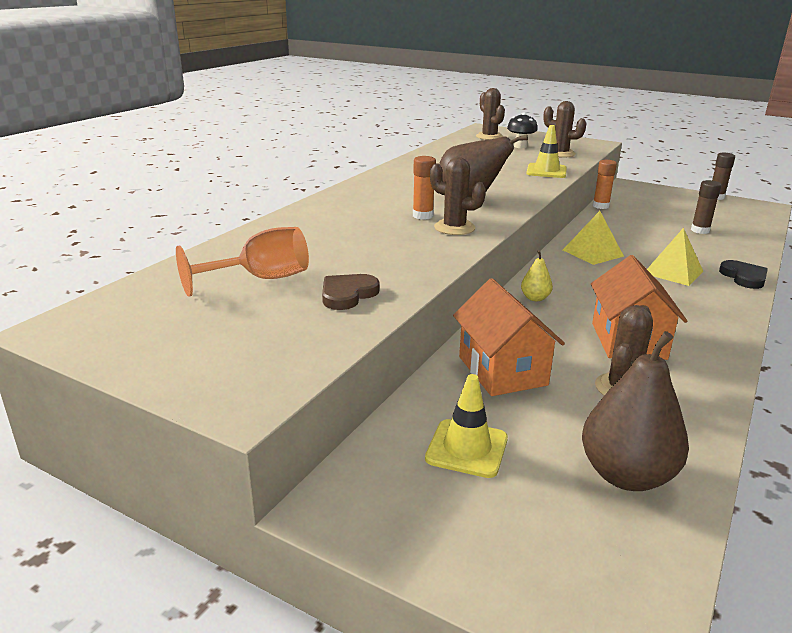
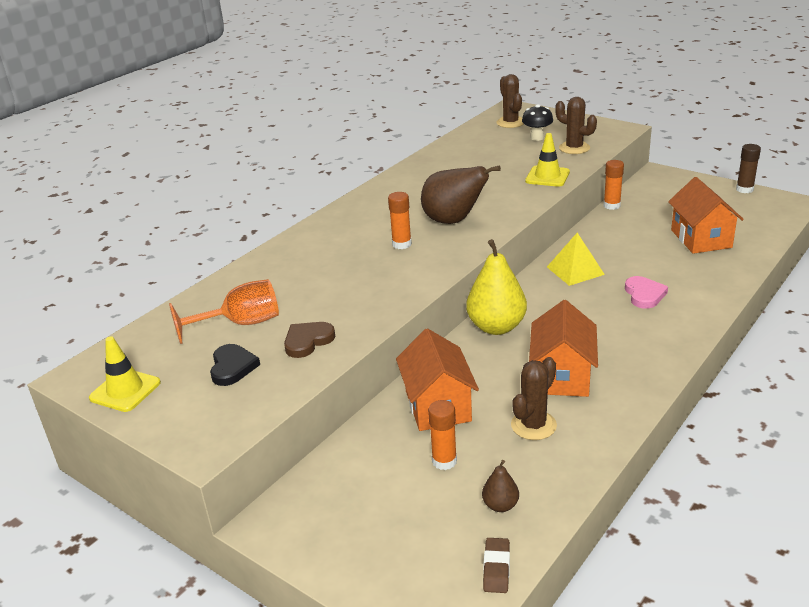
camera: 10 degrees right, 5 degrees up
(454, 228) = (425, 260): brown cactus -> none
(467, 448) = (383, 478): yellow traffic cone -> yellow traffic cone (125, 390)
(534, 427) = (444, 461): none -> orange glue stick
(535, 298) = (496, 327): yellow pear -> yellow pear, size x2.10
(626, 475) = (500, 505): brown pear -> brown pear, size x0.48
(659, 553) = (496, 568): none -> brown eraser
(673, 272) = (644, 294): yellow pyramid -> pink heart
(700, 230) = (701, 239): brown glue stick -> orange house
(744, 277) = (713, 301): black heart -> black heart (232, 367)

